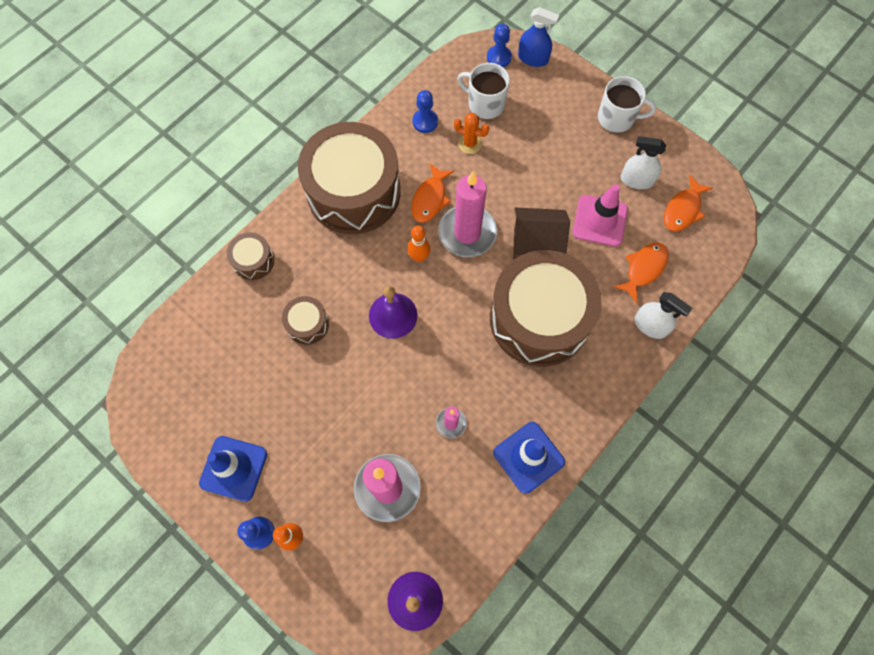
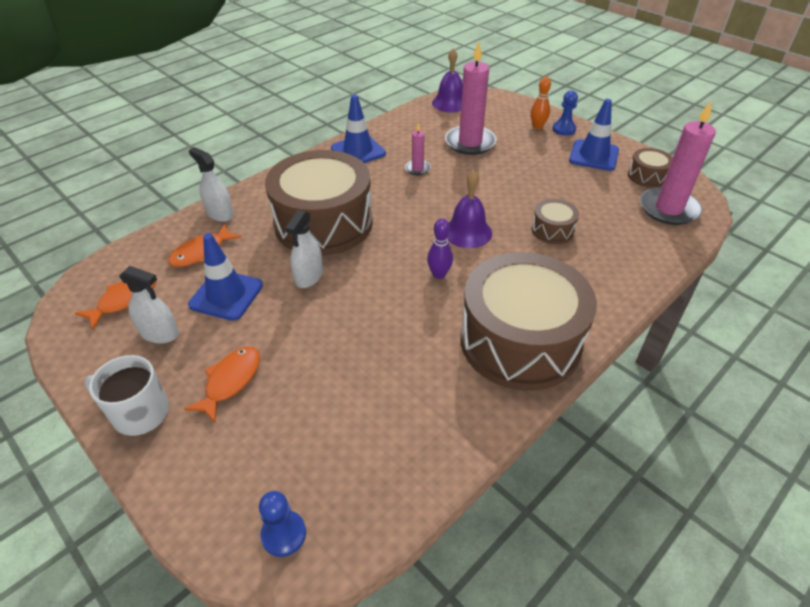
camera: 175 degrees left, 25 degrees down
(253, 261) = (625, 281): brown drum -> brown drum (647, 176)
(419, 257) = (439, 274): orange bowling pin -> purple bowling pin
(425, 122) = (423, 426): blue pawn -> none
(430, 199) = (422, 328): orange fish -> orange fish (231, 381)
(467, 233) = (382, 292): pink candle -> pink candle (668, 209)
(470, 143) = (361, 391): orange cactus -> none
(485, 104) = (327, 448): white mug -> none
(533, 58) = (224, 527): blue spray bottle -> none
(535, 247) = (309, 276): brown house -> white spray bottle
(599, 221) = (226, 295): pink traffic cone -> blue traffic cone

